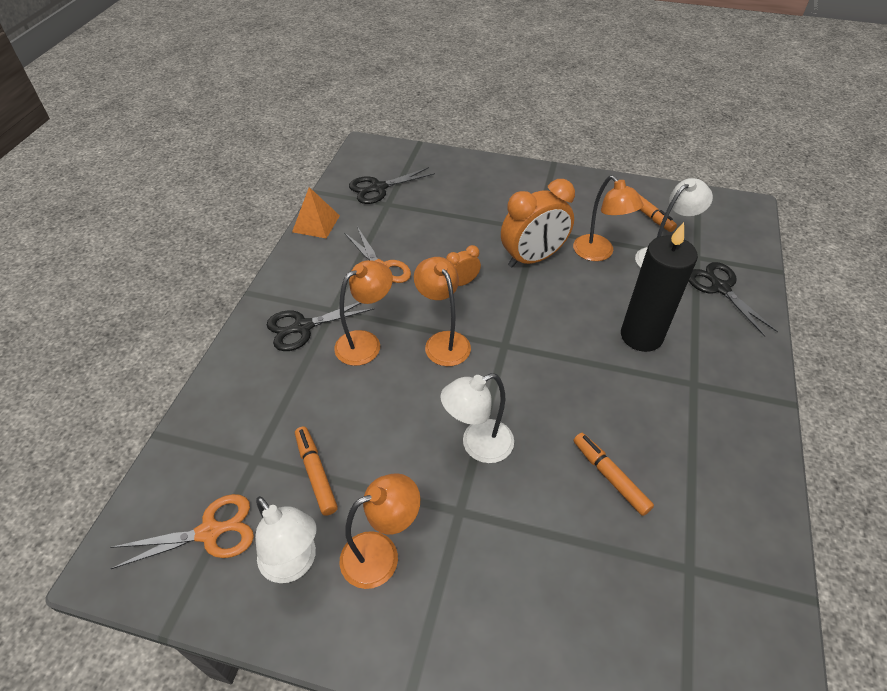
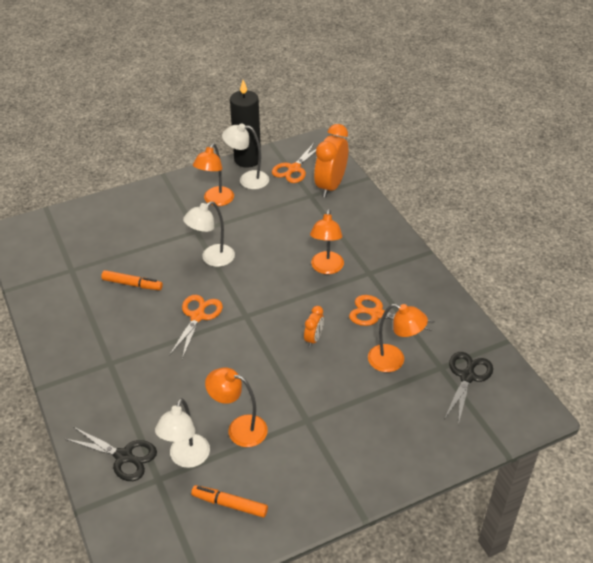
camera: 140 degrees right, 5 degrees down
(303, 327) = (371, 254): black scissors -> none
(316, 223) = (463, 317): orange pyramid -> none
(316, 473) = (276, 207): orange marker -> none
(443, 341) = (284, 295): orange lamp -> orange lamp (394, 361)
(477, 445) = (212, 259): white lamp -> white lamp turned 150 degrees counterclockwise
(533, 258) = (284, 390): orange clock -> orange clock (330, 186)
(557, 377) = (197, 316): none -> orange scissors
(641, 336) = (162, 376): black candle -> black candle (247, 159)

